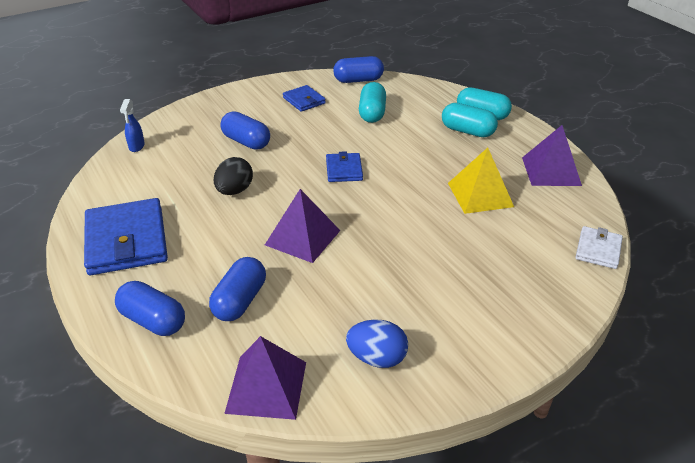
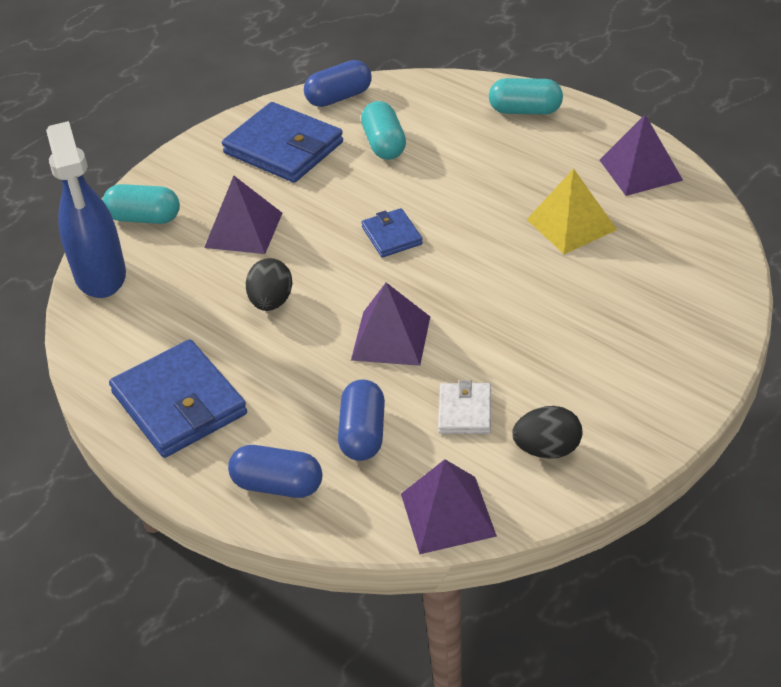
camera: 15 degrees left, 5 degrees up
(136, 146) = (101, 276): blue spray bottle -> blue spray bottle, size x2.48
(246, 142) = (243, 230): blue capsule -> purple pyramid
(304, 100) = (283, 148): blue wallet -> blue wallet, size x1.92
(377, 358) = (547, 449): blue egg -> black egg
(467, 131) = (518, 140): turquoise capsule -> turquoise capsule (144, 218)
(598, 250) = (729, 258): white wallet -> white wallet (465, 411)

